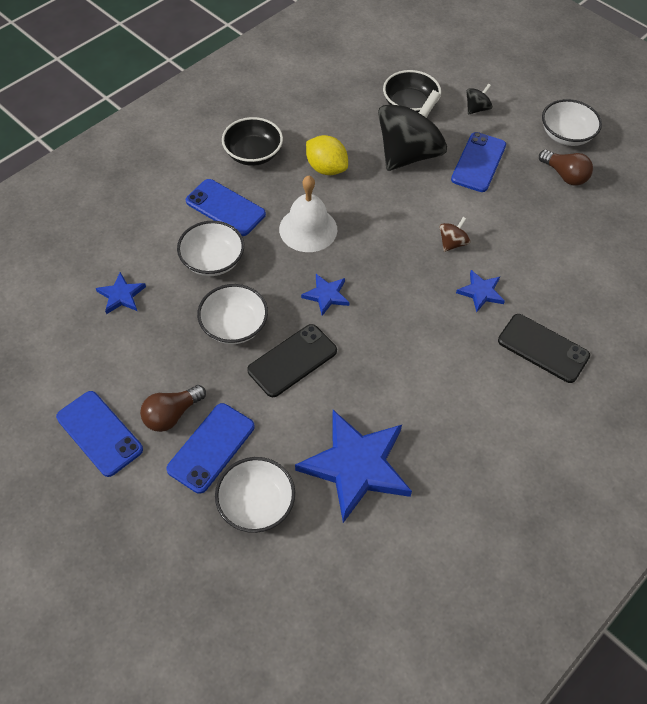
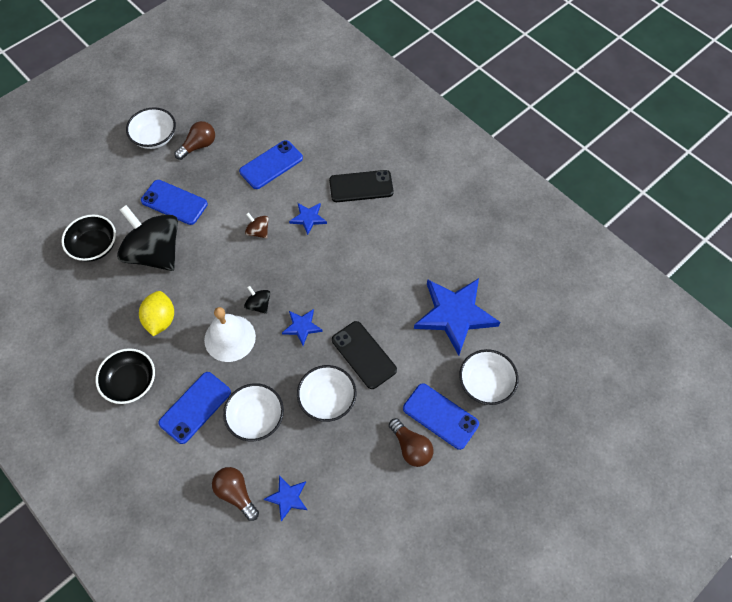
camera: 85 degrees left, 5 degrees up
(99, 433) = (427, 505): blue phone -> blue phone (271, 165)
(130, 251) = (236, 493): none -> brown light bulb
(326, 168) = (160, 320): yellow lemon -> yellow lemon turned 45 degrees counterclockwise
(476, 108) = (110, 195): black spinning top -> black spinning top (259, 305)
(543, 348) = (361, 186): black phone -> black phone turned 45 degrees clockwise

